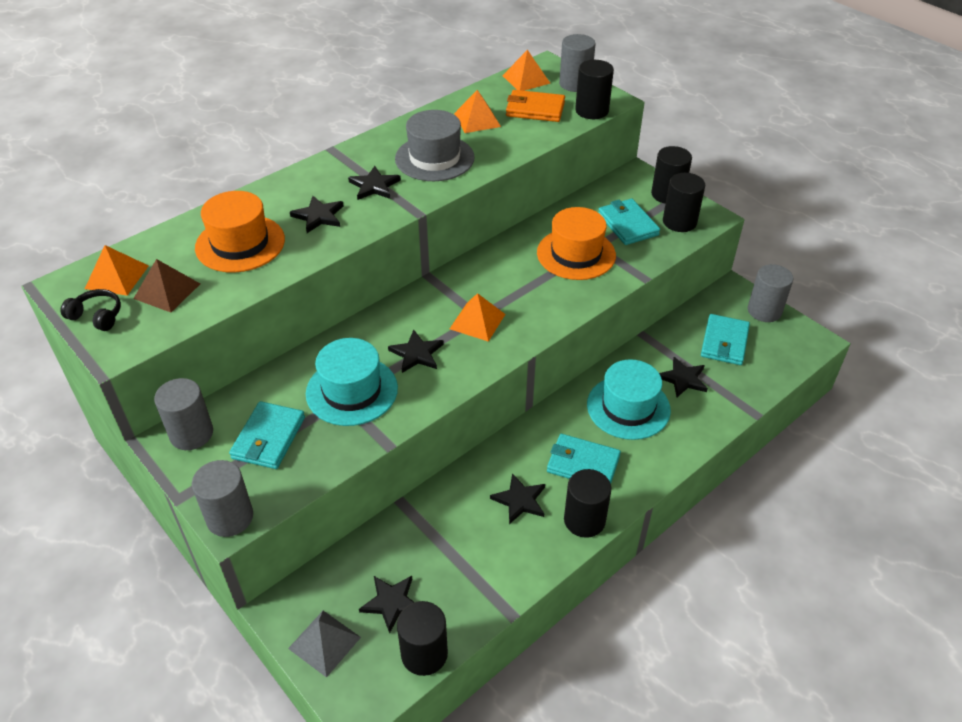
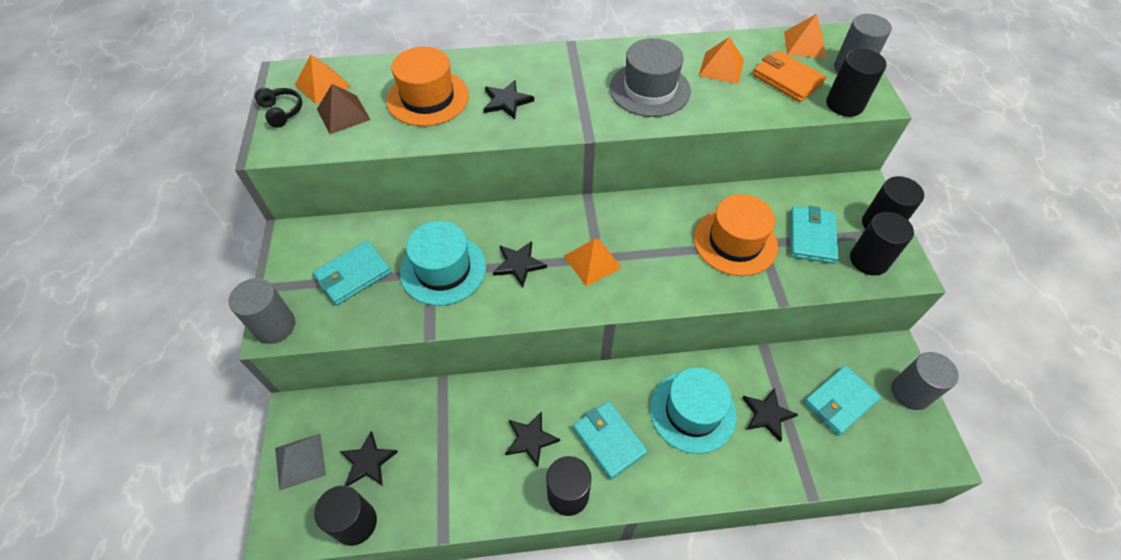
camera: 35 degrees right, 10 degrees up
(191, 434) = (308, 239): grey cylinder -> none
(374, 186) = (575, 93): black star -> none

